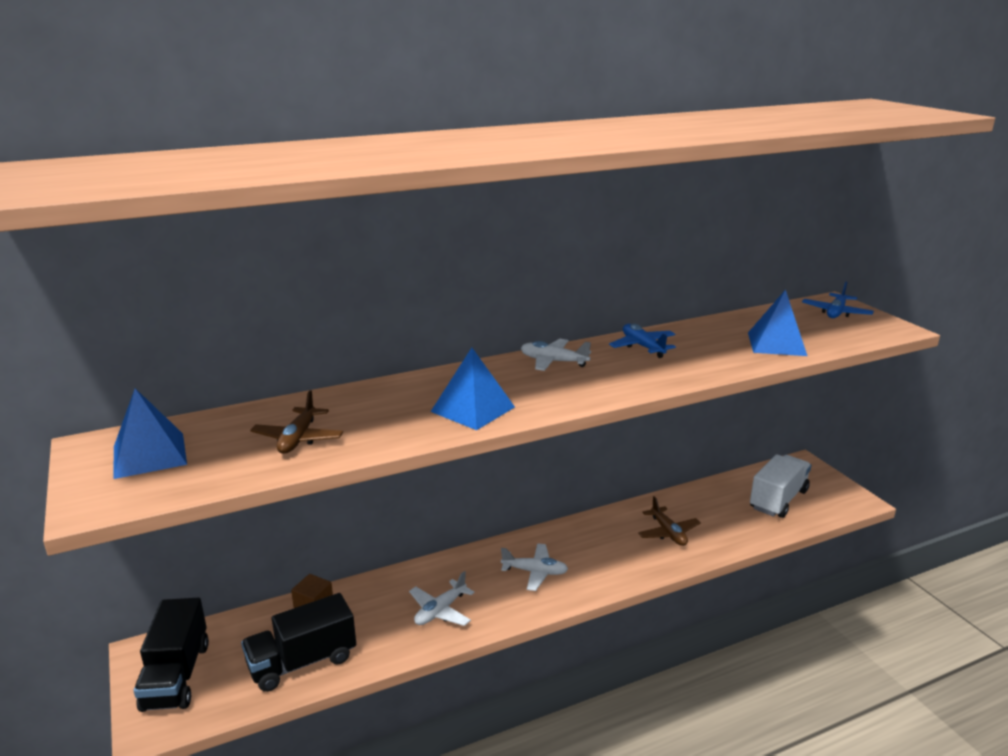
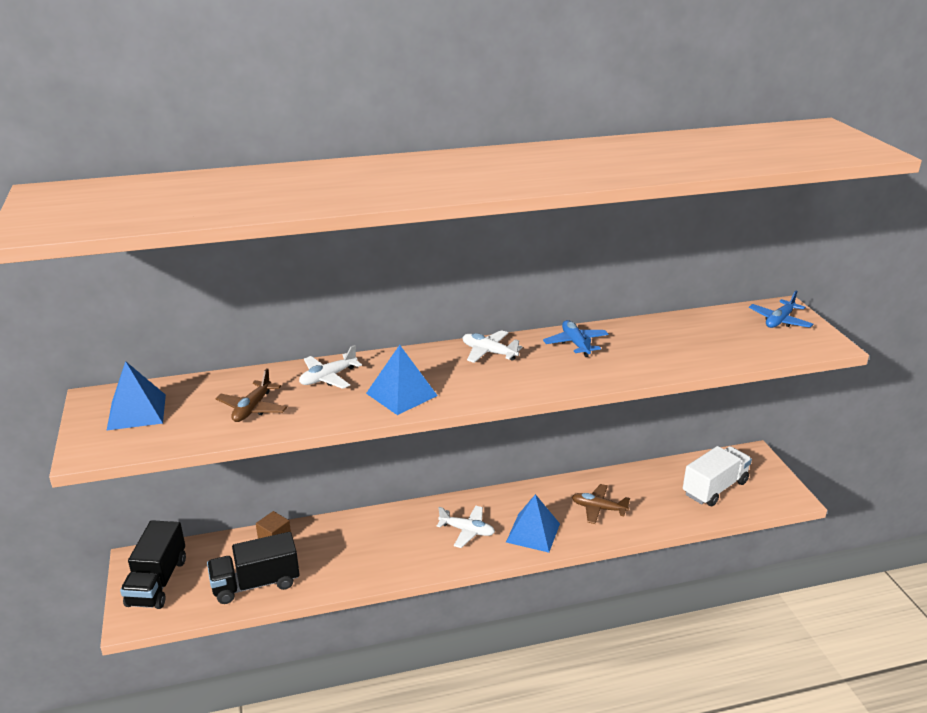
camera: 10 degrees right, 5 degrees up
(440, 611) = (377, 555): white plane -> white plane (328, 377)
(668, 533) = (598, 508): brown plane -> brown plane turned 120 degrees clockwise
(776, 344) = (702, 351): blue pyramid -> blue pyramid (533, 533)

